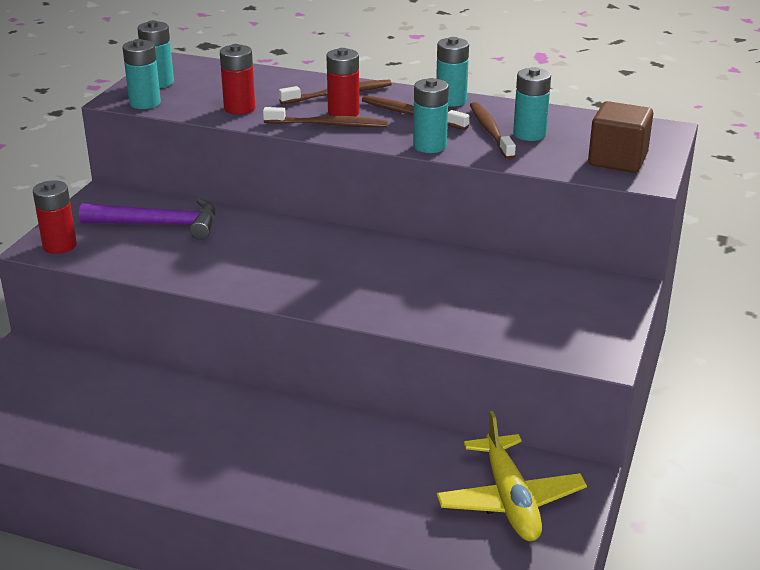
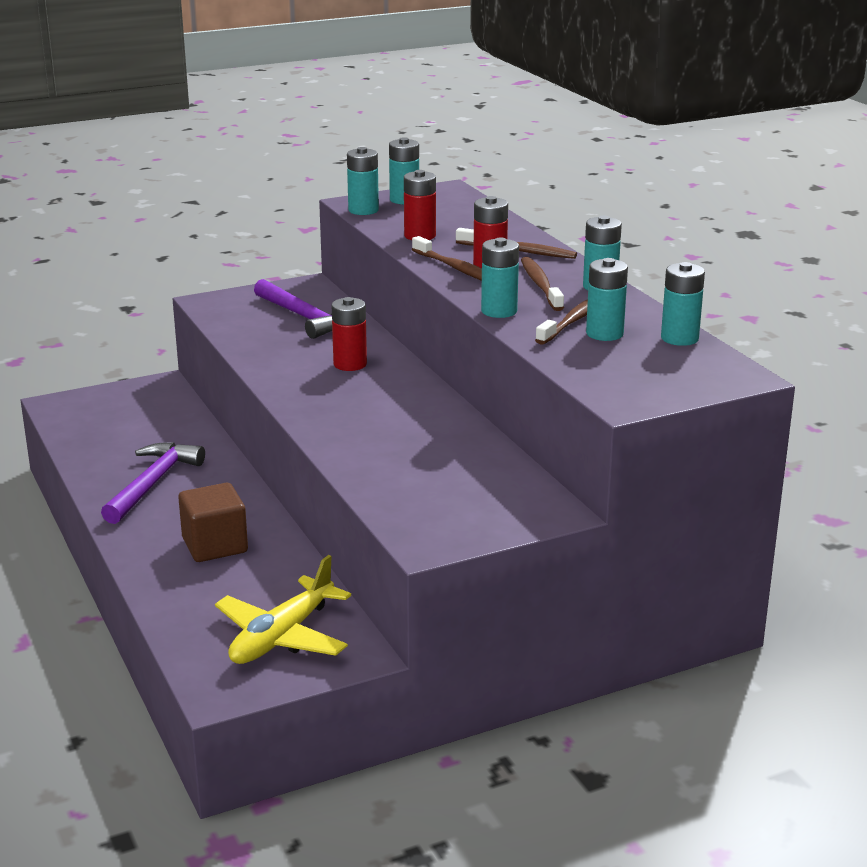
camera: 45 degrees right, 5 degrees down
(59, 245) = (219, 305): red battery -> red battery (350, 364)
(182, 441) = (153, 483): none -> purple hammer
(576, 118) = (679, 338): none -> turquoise battery
(617, 160) = (633, 380): brown cube -> brown cube (215, 545)

